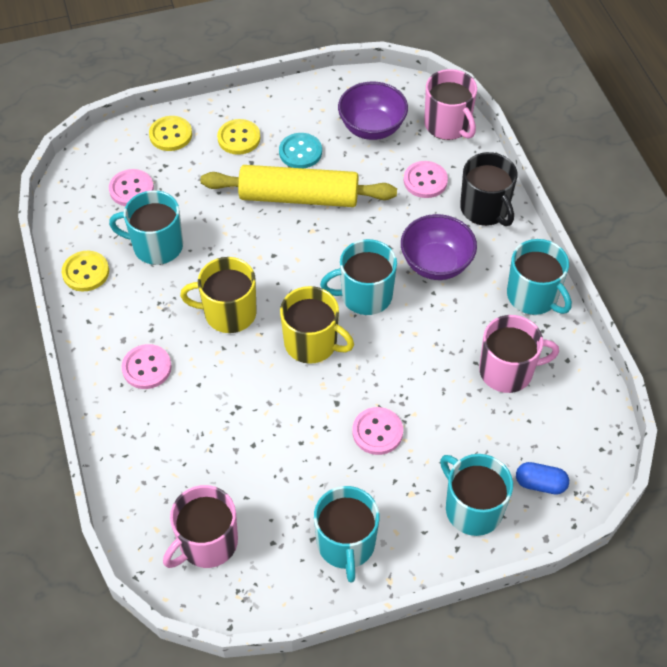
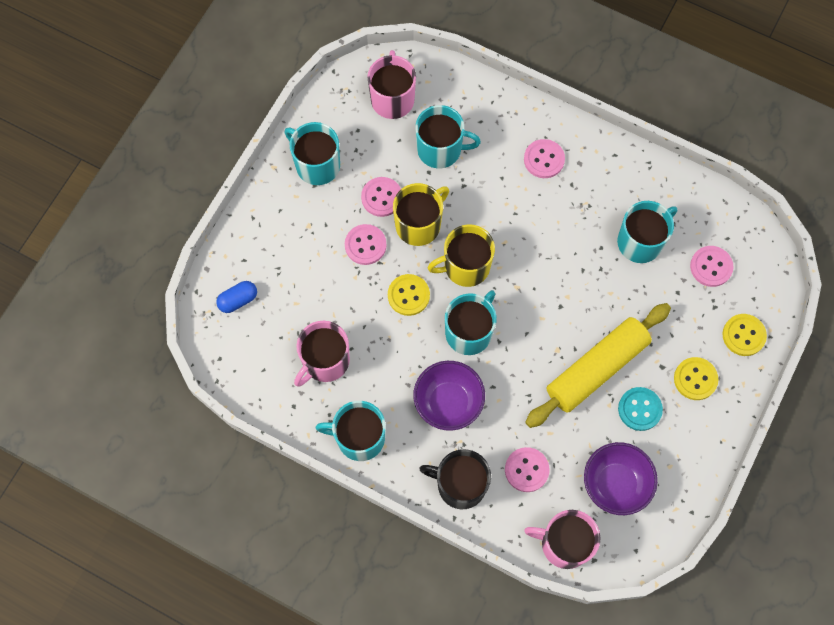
camera: 135 degrees right, 15 degrees up
(86, 272) = (659, 183): yellow button -> yellow button (408, 295)
(229, 313) = (539, 239): yellow mug -> yellow mug (419, 224)
(319, 460) = (381, 197): none -> pink button
(472, 508) = (265, 248): turquoise mug -> turquoise mug (440, 149)

